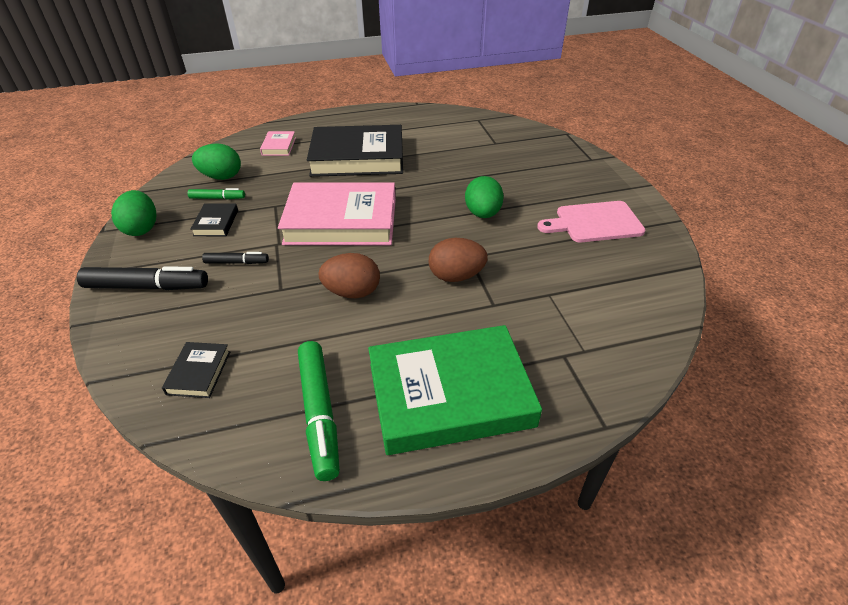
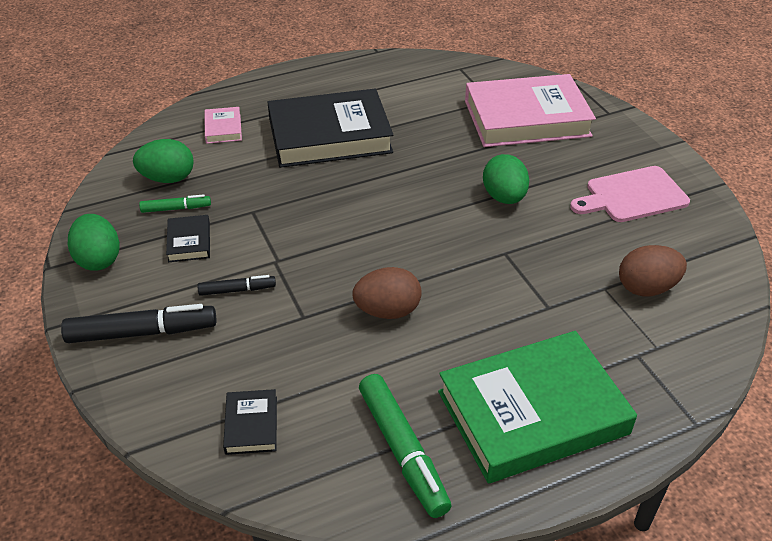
camera: 10 degrees left, 0 degrees up
(341, 221) = (341, 224): pink book -> pink book (526, 118)
(456, 276) = (497, 278): brown egg -> brown egg (646, 288)

